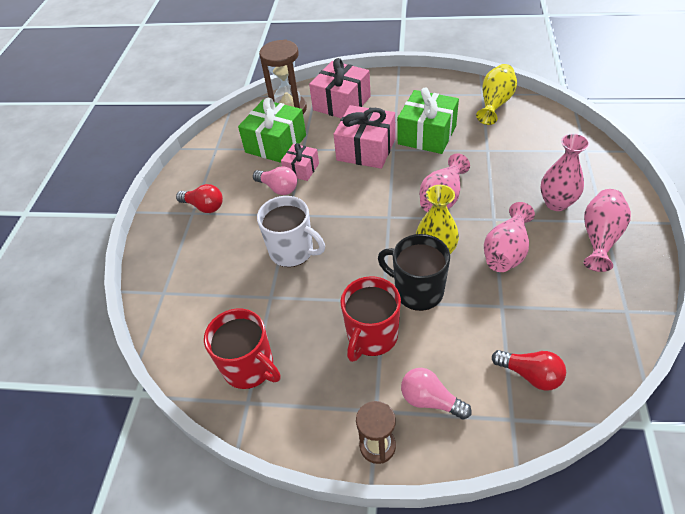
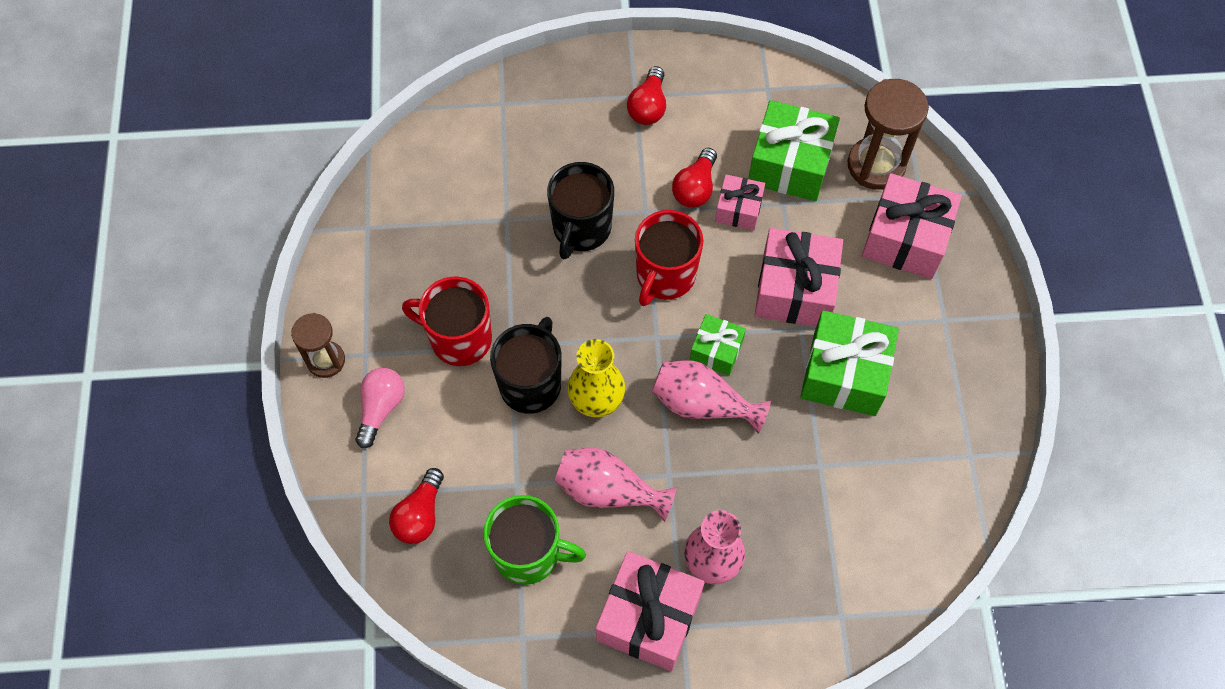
camera: 75 degrees right, 15 degrees up
(249, 367) = (409, 219): red mug -> red mug (665, 276)
(278, 188) = (695, 188): pink light bulb -> red light bulb
(292, 251) = (581, 229): white mug -> black mug
(403, 188) = (716, 351): none -> green gift
(495, 103) = (946, 476): yellow vase -> none
(558, 302) = (528, 553): none -> green mug
(599, 237) = (648, 617): pink vase -> pink gift

